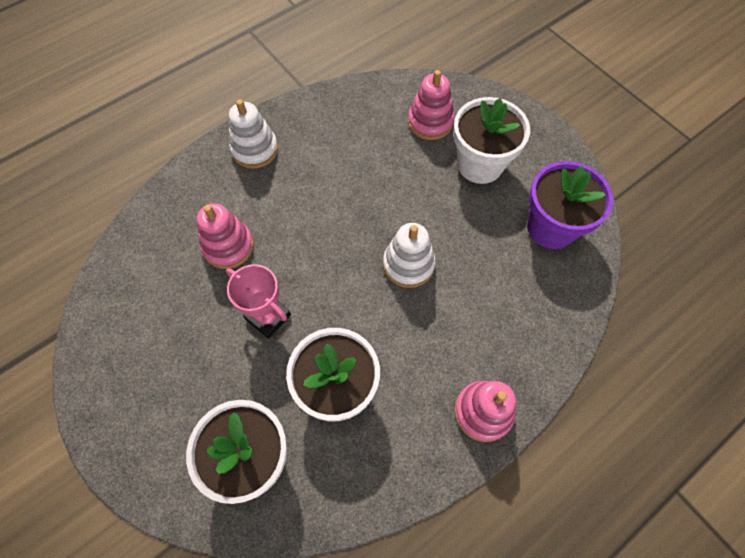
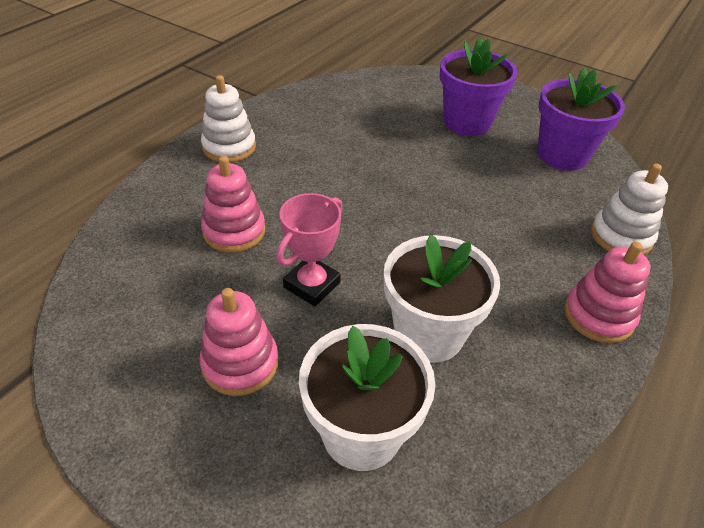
camera: 20 degrees left, 20 degrees down
(268, 317) = (312, 285): pink trophy -> pink trophy turned 75 degrees counterclockwise
(408, 264) = (443, 208): white stacking toy -> white stacking toy (621, 236)
(430, 122) = (401, 100): pink stacking toy -> pink stacking toy (240, 363)
(480, 164) = (467, 122): white flower pot -> purple flower pot

